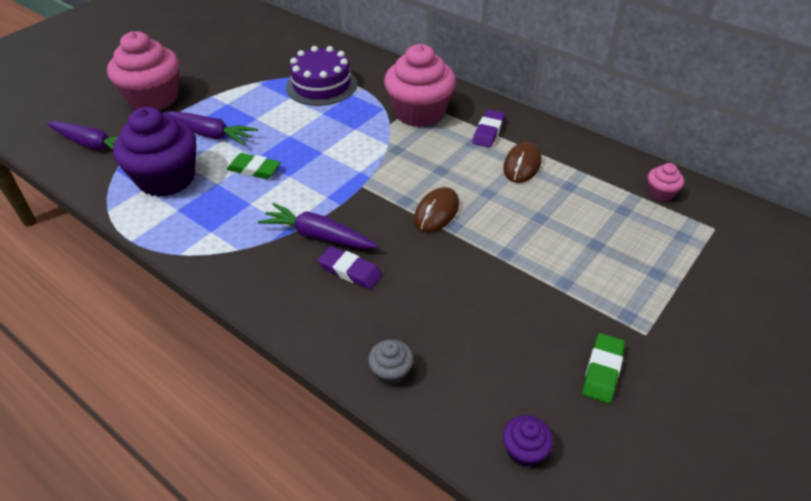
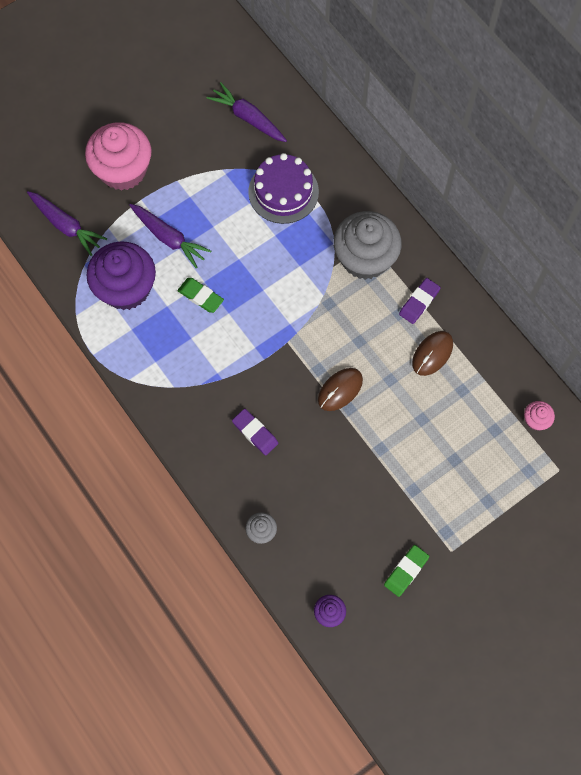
camera: 15 degrees right, 25 degrees up
(318, 236) = (239, 389): purple carrot -> purple carrot (248, 118)
(419, 112) = (365, 258): pink cupcake -> grey cupcake

